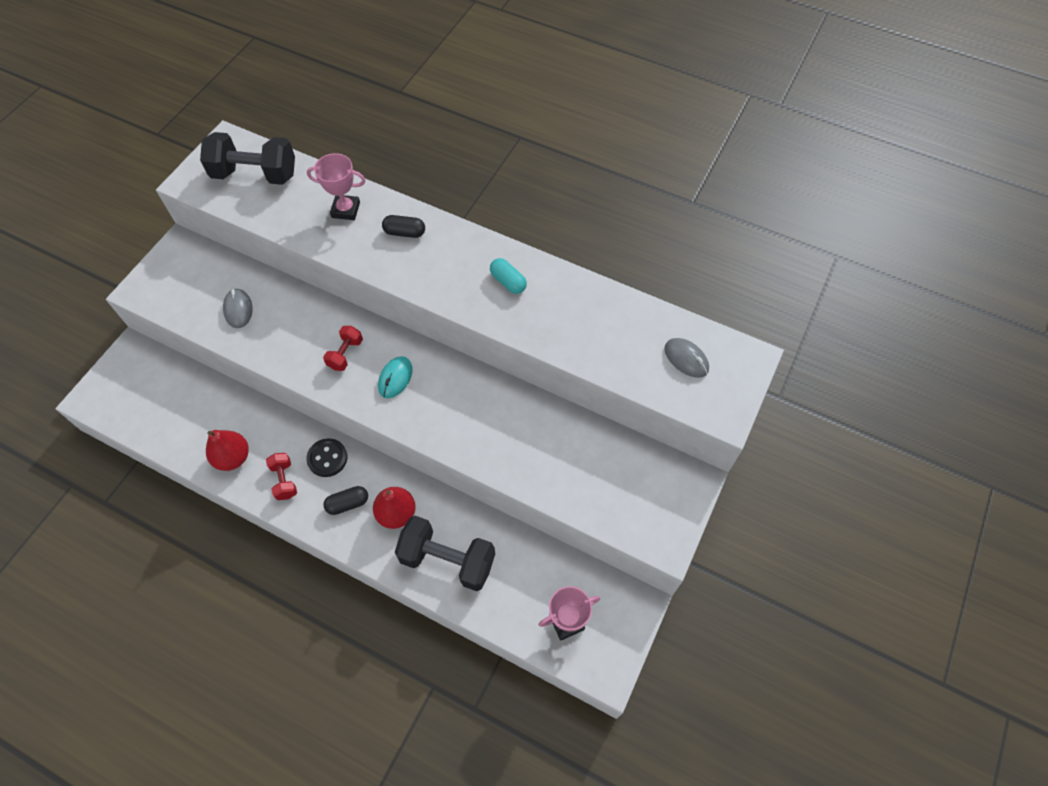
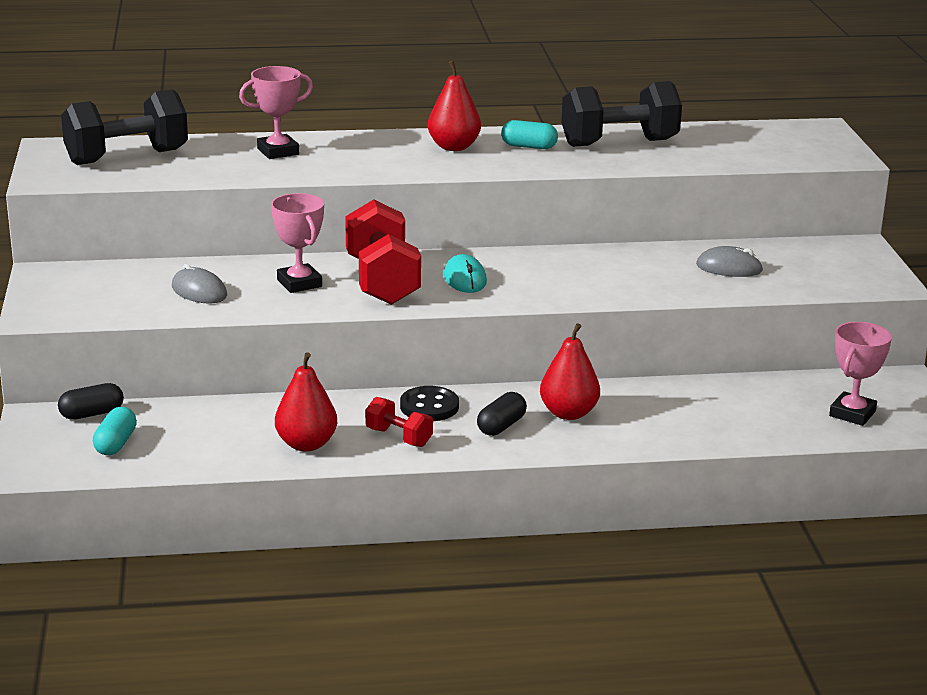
camera: 35 degrees left, 35 degrees down
(145, 399) = (116, 444): none -> turquoise capsule
(298, 330) = (299, 283): none -> pink trophy
(345, 354) = (382, 281): red dumbbell -> red dumbbell, size x1.97
(404, 232) = (369, 148): black capsule -> black capsule (92, 414)
(447, 560) = (671, 421): black dumbbell -> black dumbbell (619, 143)
(458, 257) = (453, 147): none -> red pear
(686, 359) = (767, 141): grey mouse -> grey mouse (729, 268)

